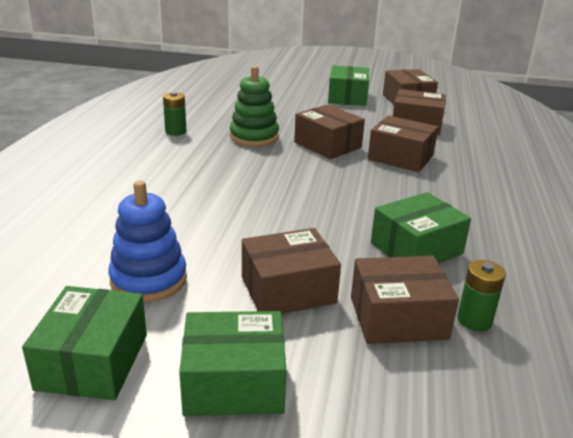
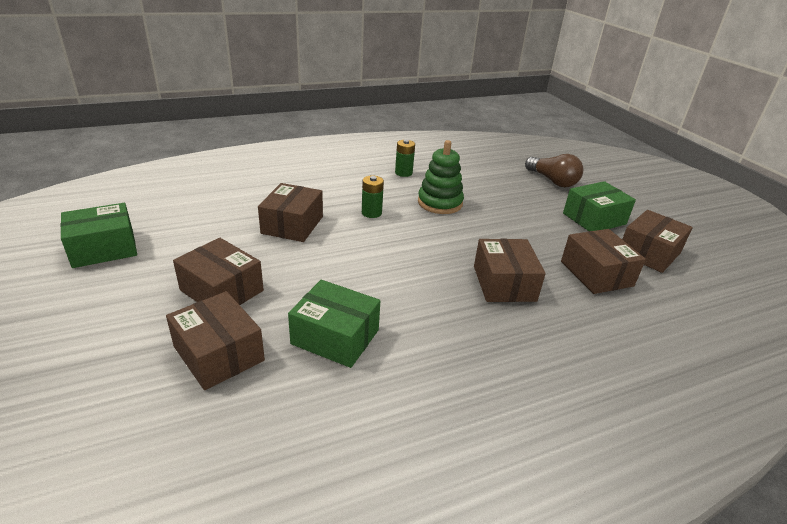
camera: 55 degrees right, 5 degrees up
(148, 280) = (196, 235): blue stacking toy -> none
(234, 382) = (104, 302): green box -> none
(276, 87) = (552, 181): none -> brown light bulb
(327, 145) = (473, 239): brown box -> brown box (292, 225)
(474, 320) = (242, 400): green battery -> green battery (371, 213)

